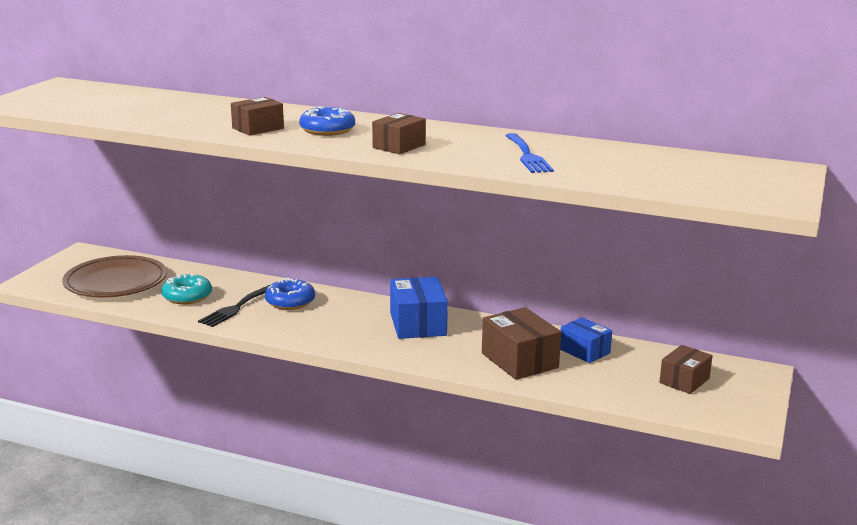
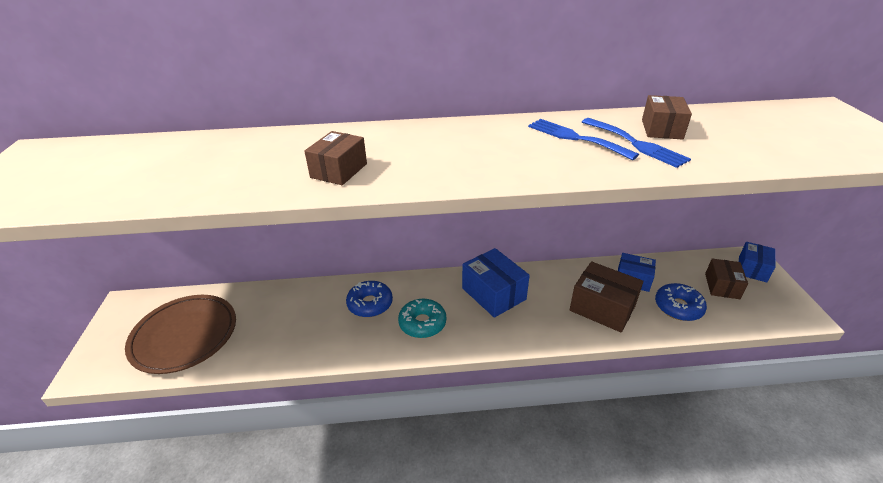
camera: 25 degrees left, 15 degrees up
(187, 296) = (270, 331): turquoise donut -> turquoise donut (422, 323)
(236, 308) = (328, 330): black fork -> none
(327, 130) = (414, 154): blue donut -> blue donut (678, 307)
(399, 146) = (512, 161): brown box -> brown box (661, 129)
(481, 144) = (575, 138): none -> blue fork
(746, 379) = (752, 269): none -> blue box

